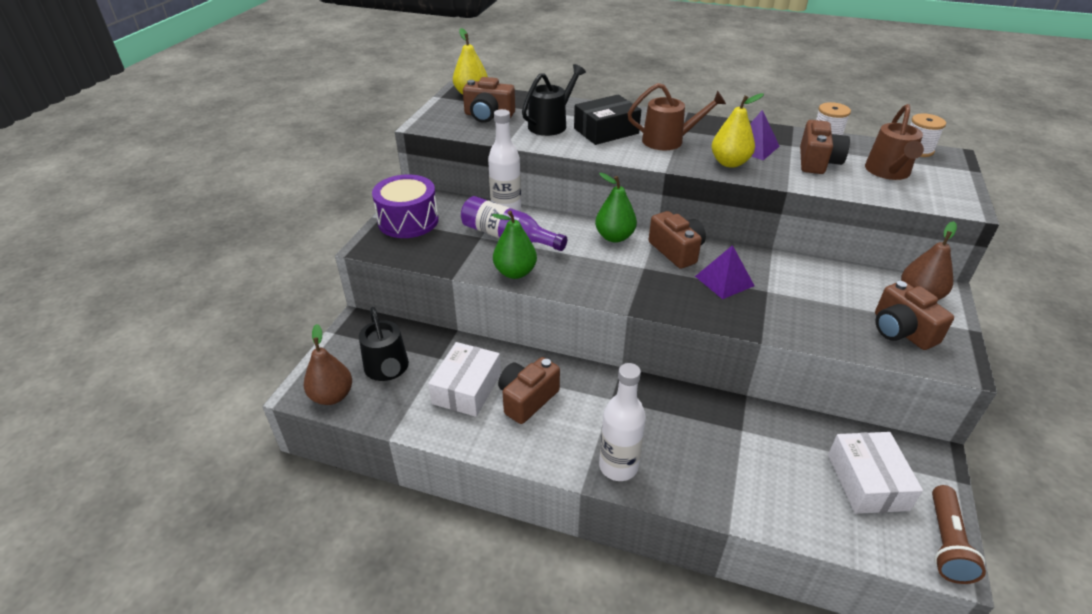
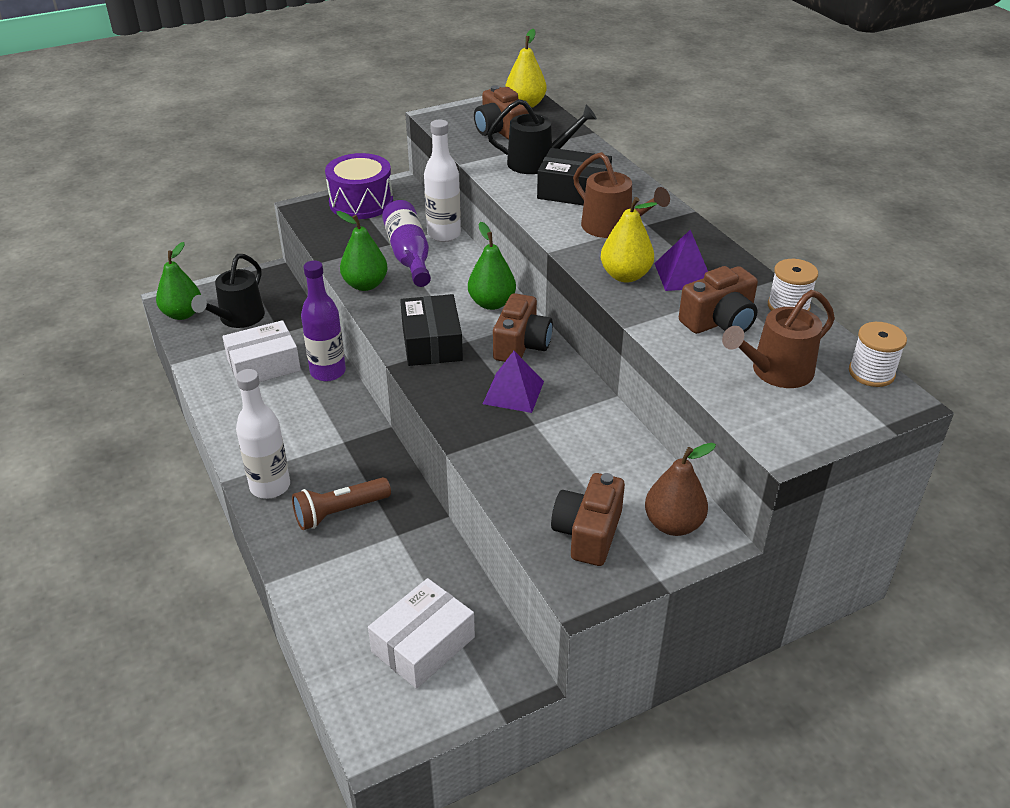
camera: 45 degrees right, 0 degrees up
(332, 396) = (182, 314): brown pear -> green pear
(521, 361) = (328, 372): none -> purple bottle
(527, 399) = (288, 400): brown camera -> none
(626, 282) = (431, 343): none -> black box
(945, 543) = (400, 730): brown flashlight -> brown flashlight (339, 512)

